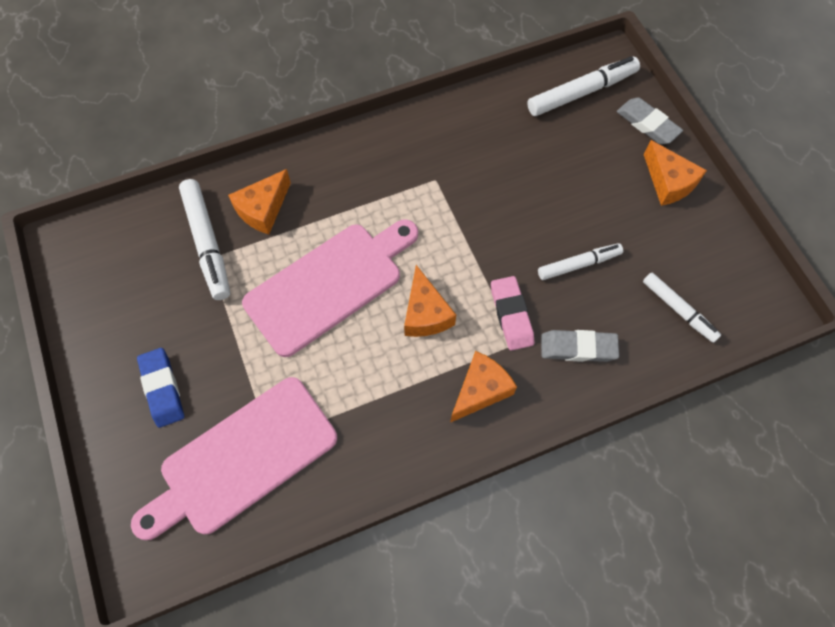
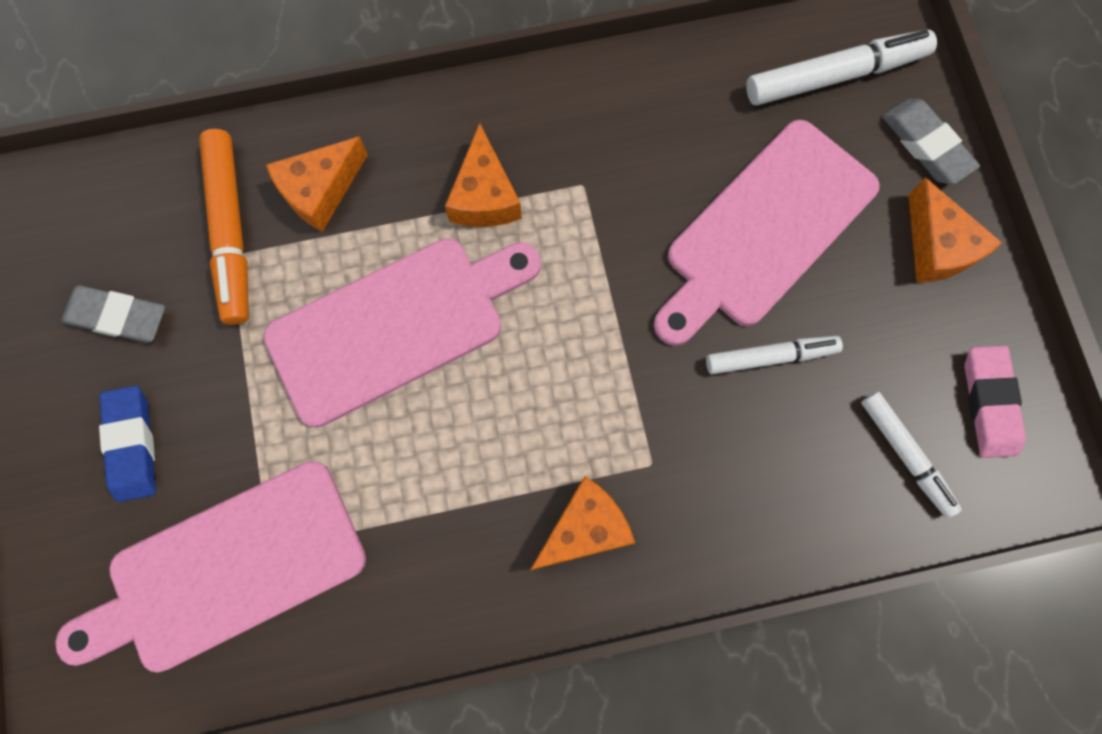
camera: 10 degrees right, 10 degrees up
(207, 243) = (231, 231): white marker -> orange marker
(425, 313) = (527, 395): orange cheese -> orange cheese (484, 196)
(511, 315) = (653, 419): pink eraser -> pink eraser (989, 403)
(557, 189) = (764, 230): none -> pink cutting board
(578, 348) = (741, 488): grey eraser -> grey eraser (118, 316)

